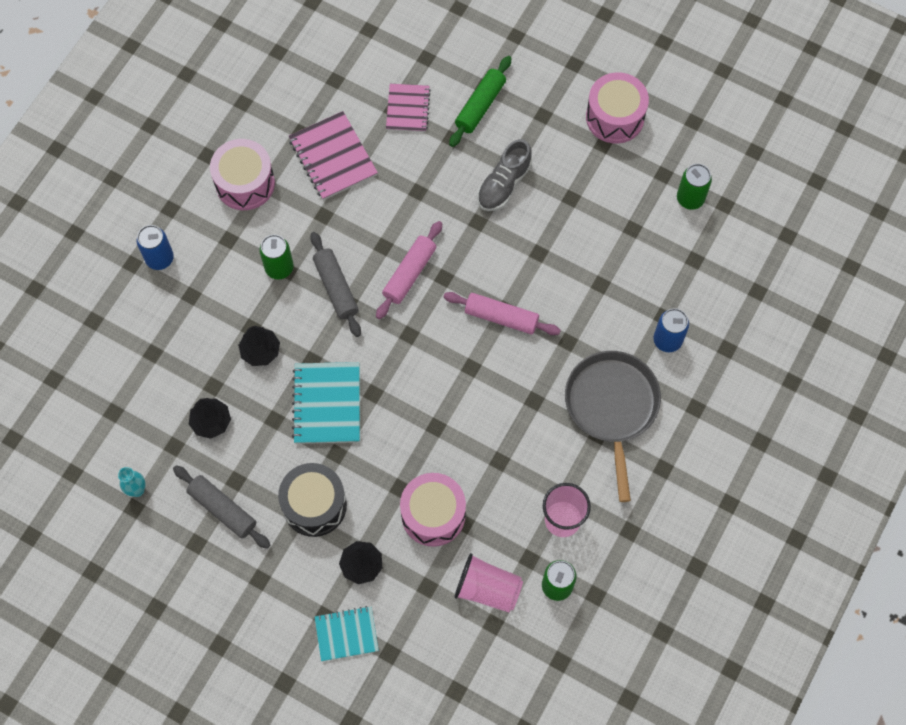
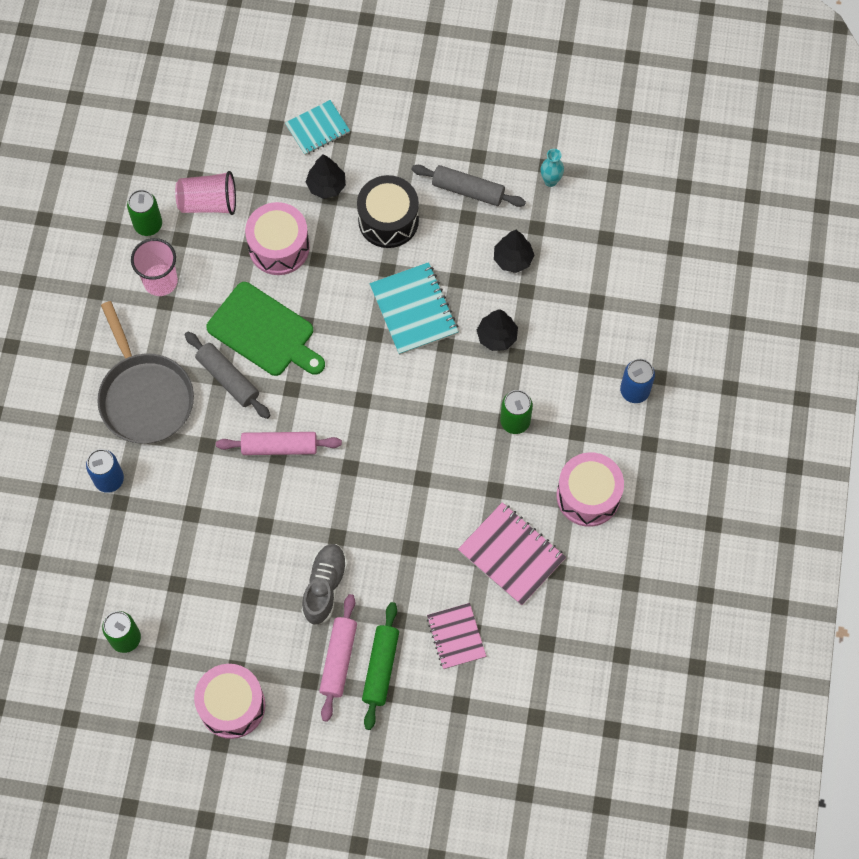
camera: 160 degrees right, 0 degrees up
(336, 288) = (451, 421): grey rolling pin -> grey rolling pin (228, 378)
(409, 273) = (385, 459): pink rolling pin -> pink rolling pin (339, 659)
(477, 432) = (264, 332): none -> green cutting board

